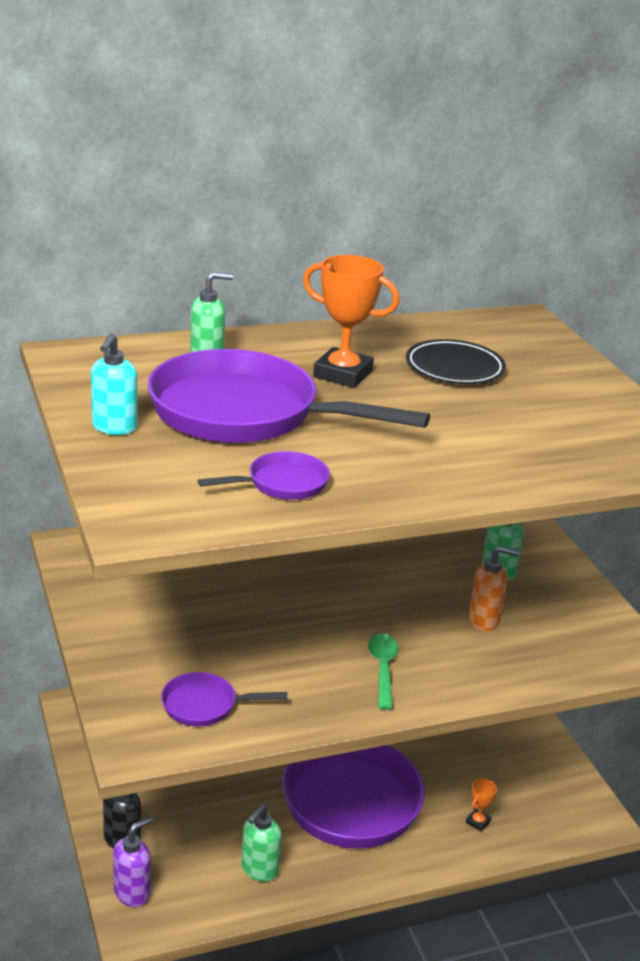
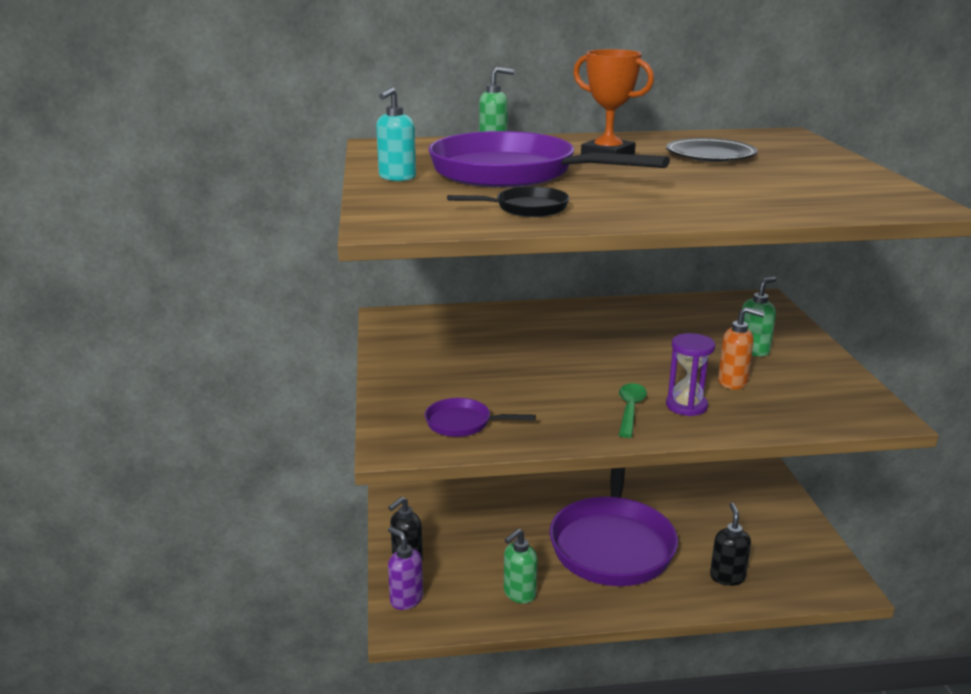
camera: 15 degrees right, 5 degrees down
(132, 893) = (406, 599): purple soap dispenser -> purple soap dispenser turned 105 degrees counterclockwise
(282, 483) = (526, 208): purple pan -> black pan
(441, 658) = (686, 406): none -> purple hourglass
(478, 822) = (727, 577): orange trophy -> black soap dispenser

